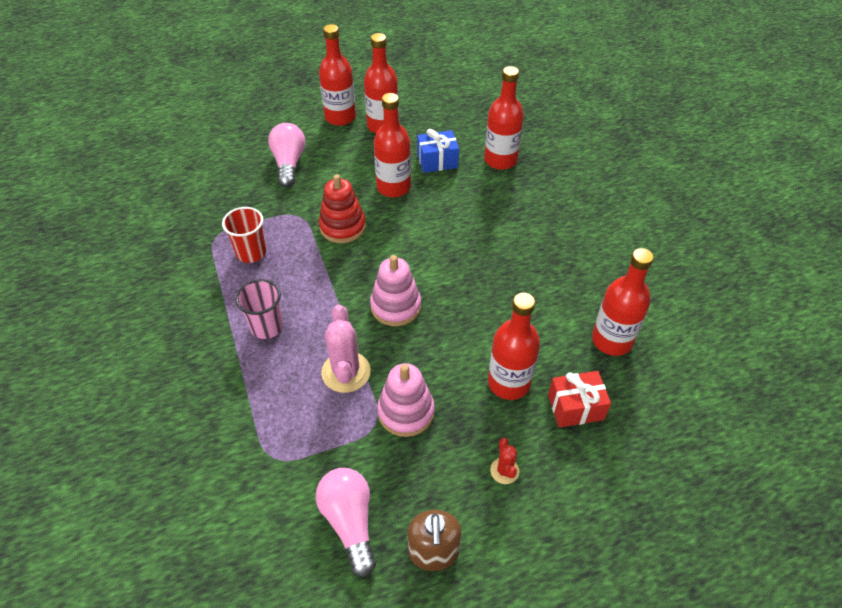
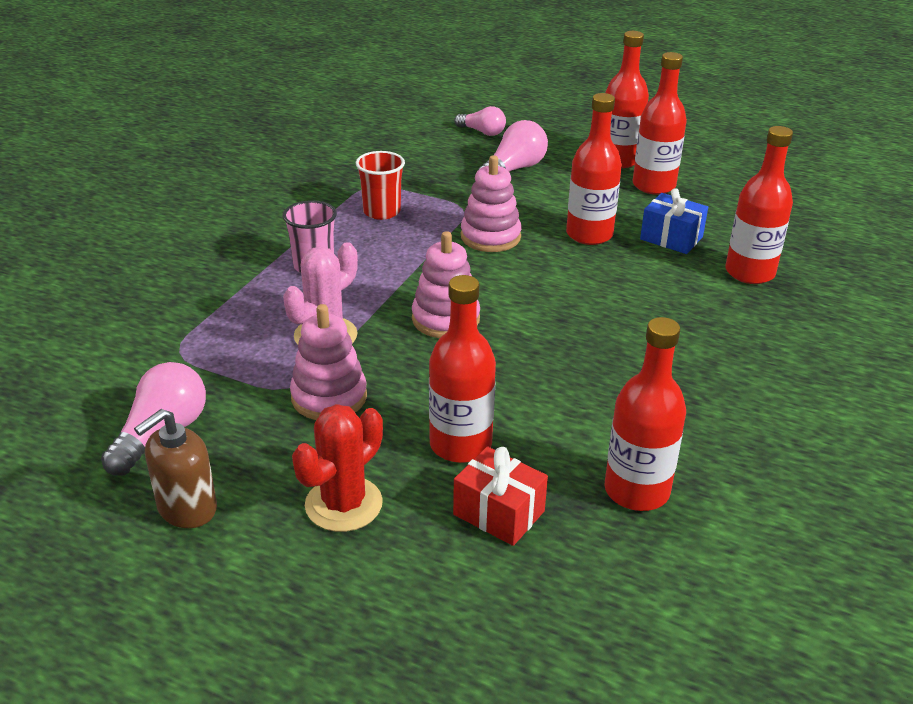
camera: 45 degrees right, 15 degrees down
(229, 143) = (482, 132): none -> pink light bulb
(342, 227) = (490, 237): red stacking toy -> pink stacking toy
(504, 471) = (343, 504): red cactus -> red cactus, size x1.87

